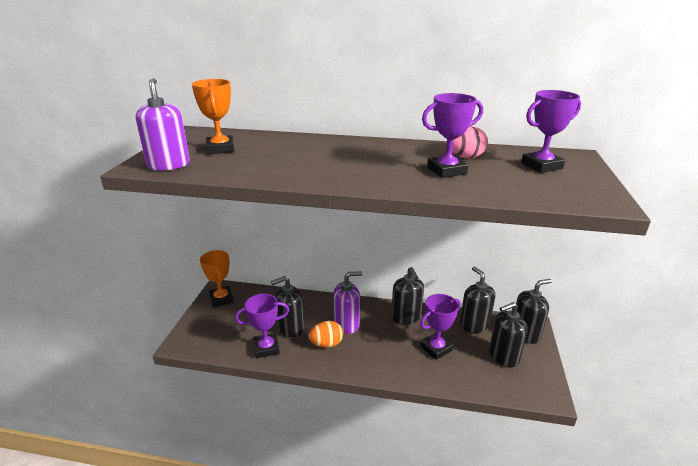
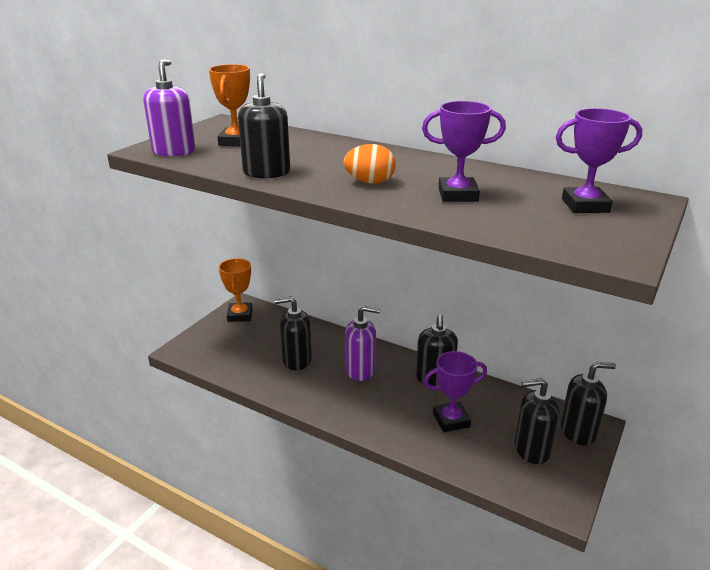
camera: 20 degrees right, 0 degrees up
(266, 348) = (260, 374): purple trophy -> none
(326, 344) = (326, 385): orange egg -> orange egg (370, 182)
(465, 157) = (497, 184): pink egg -> none
(474, 325) = (515, 406): black soap dispenser -> black soap dispenser (266, 172)

